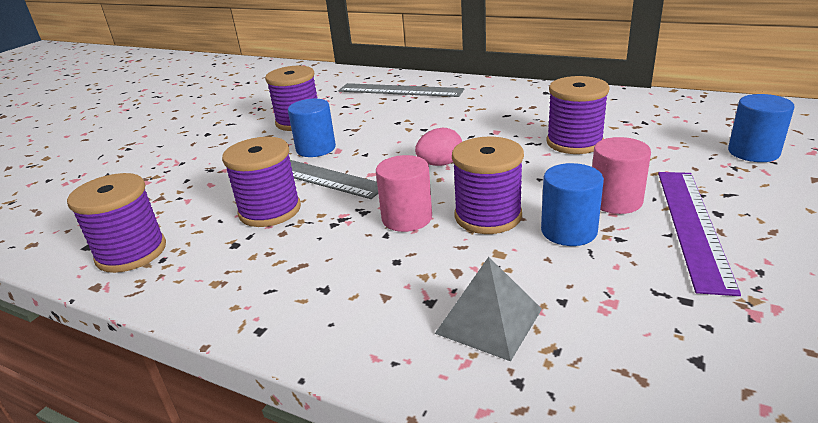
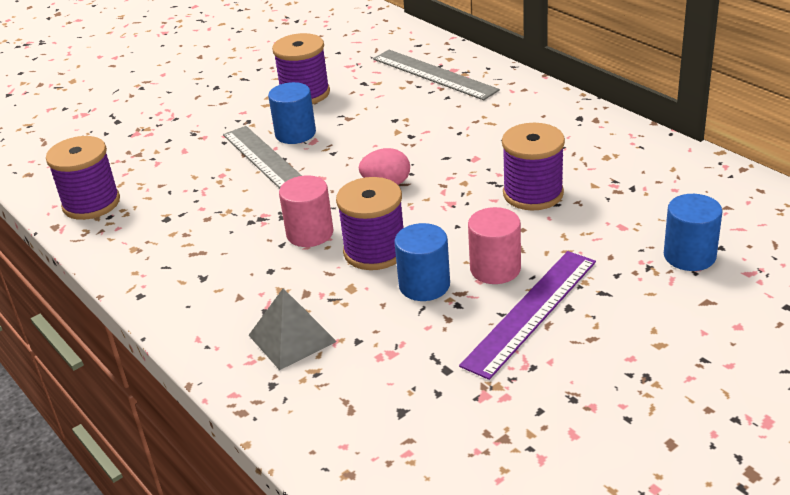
camera: 25 degrees right, 5 degrees up
(270, 210) = (212, 193): purple spool -> none

